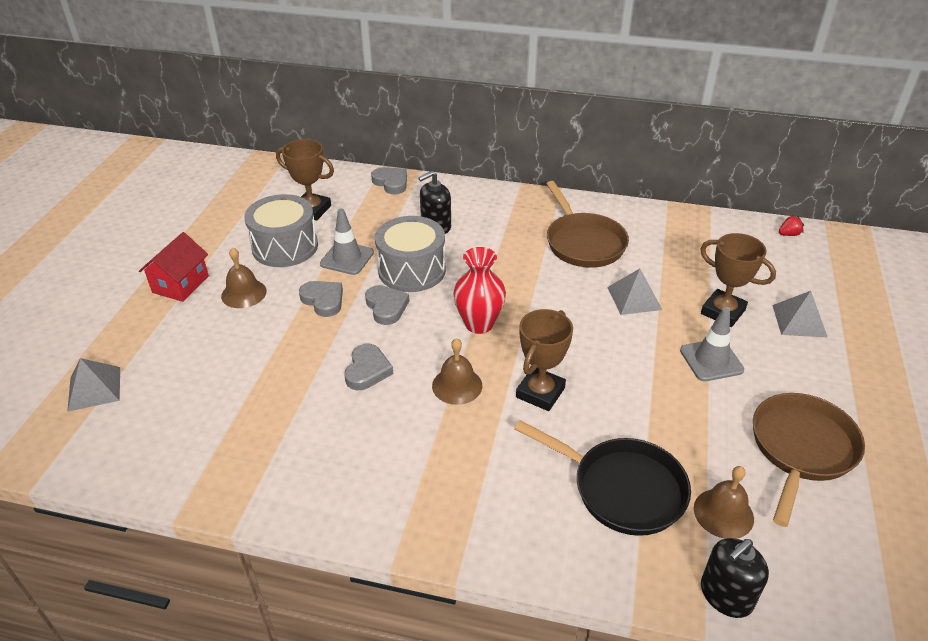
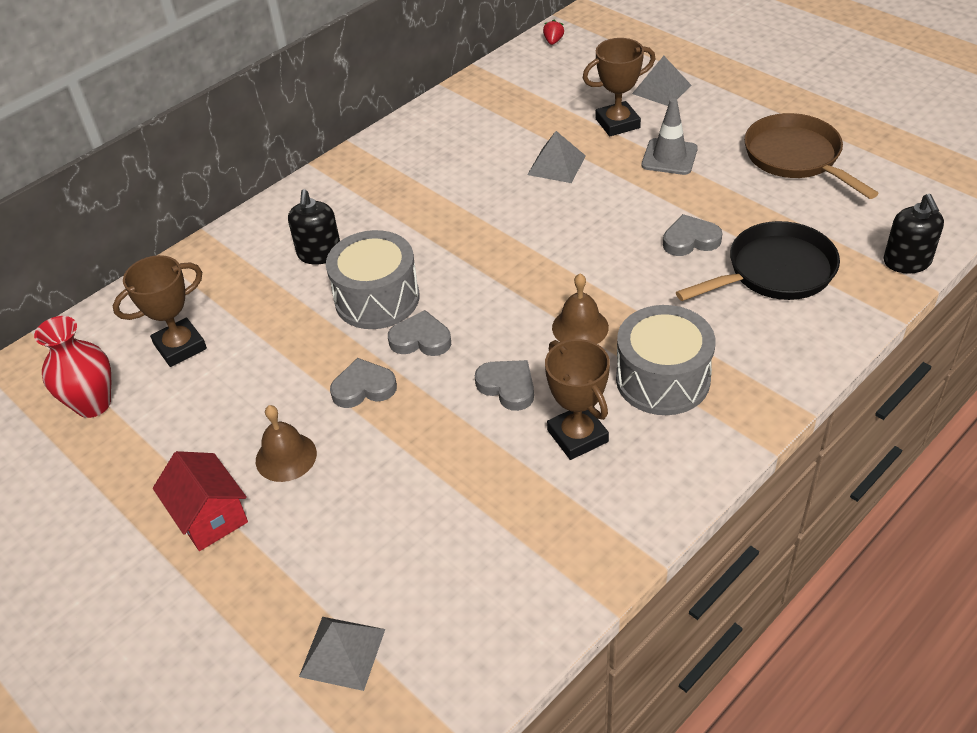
camera: 55 degrees left, 5 degrees up
(285, 247) = (230, 393): grey drum -> grey drum (662, 379)
(347, 258) = (306, 344): grey traffic cone -> none
(391, 183) = (199, 261): grey heart -> grey heart (690, 240)
(479, 324) = (506, 279): red vase -> red vase (93, 404)
(540, 392) = (631, 275): brown trophy -> brown trophy (577, 436)
(583, 243) = (449, 162): brown pan -> none
(723, 513) = (832, 227): brown bell -> none

